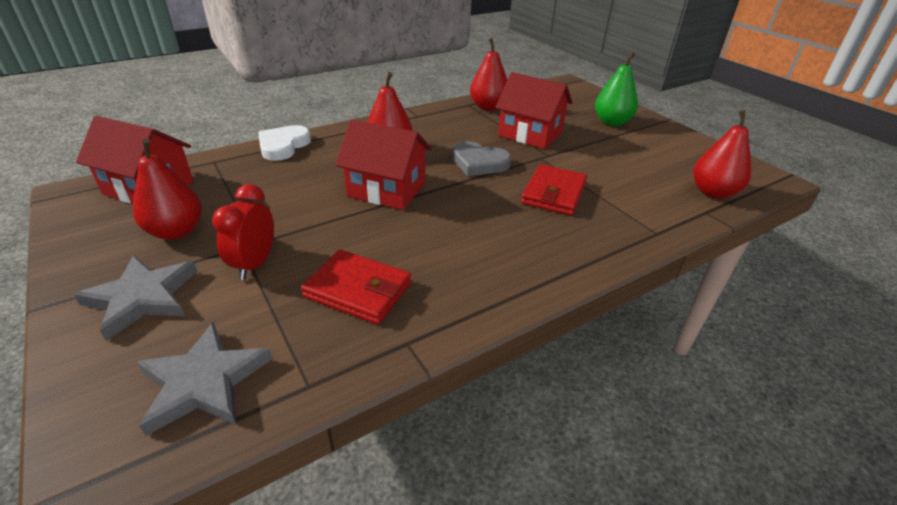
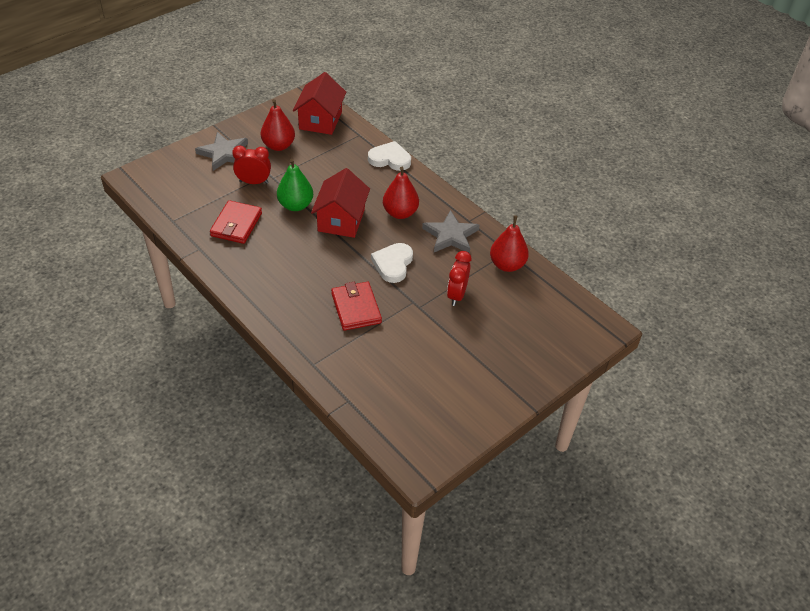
camera: 80 degrees right, 10 degrees up
(204, 382) = (173, 189): grey star -> grey star (450, 235)
(479, 163) = (393, 264): grey heart -> white heart
(530, 134) = (456, 295): red house -> red clock
(553, 193) = (356, 308): red wallet -> red wallet turned 60 degrees clockwise
(612, 122) = (506, 357): green pear -> green pear (295, 205)
(713, 192) = (381, 412): red pear -> none

